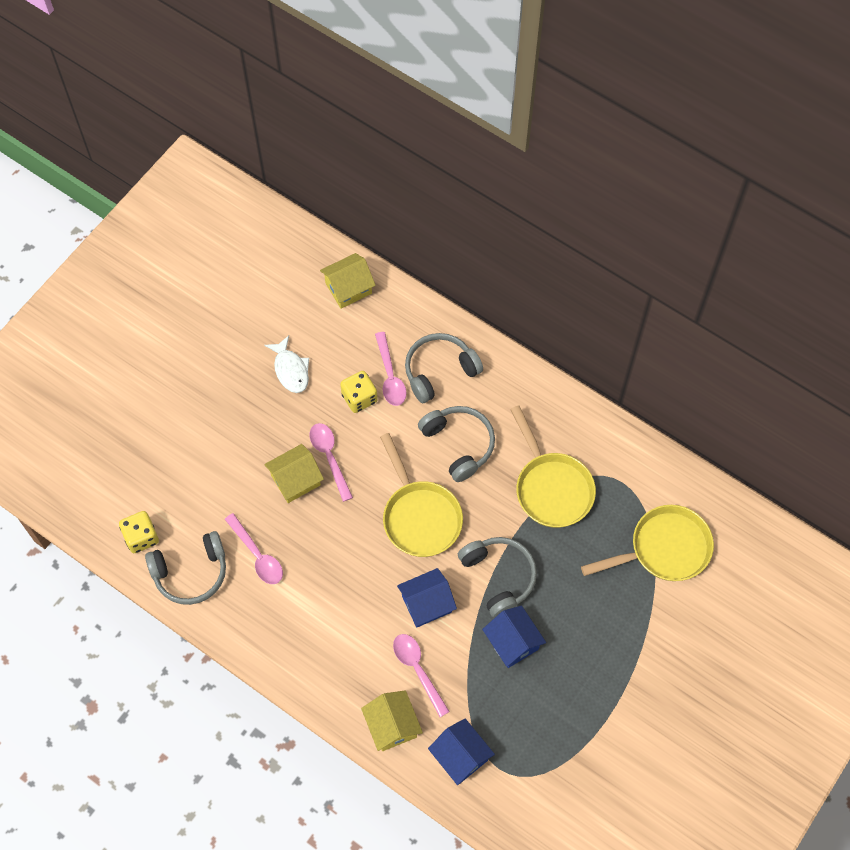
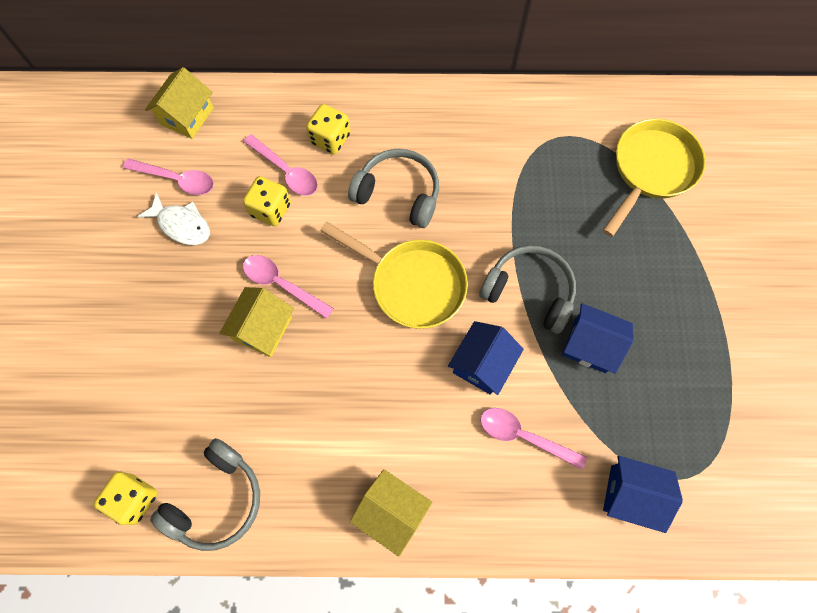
camera: 35 degrees left, 5 degrees up
(257, 555) = (277, 432): pink spoon -> pink spoon (177, 179)
(392, 725) = (542, 513): yellow house -> yellow house (391, 512)
(439, 371) = (330, 139): grey headphones -> yellow dice
(551, 488) = (513, 179): yellow pan -> none

